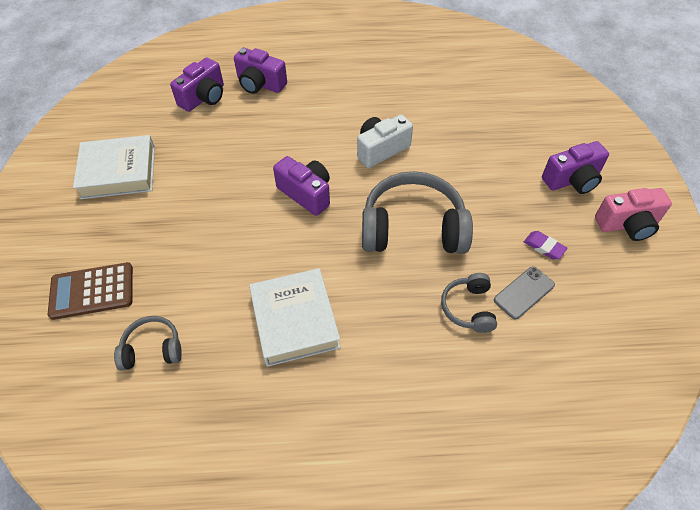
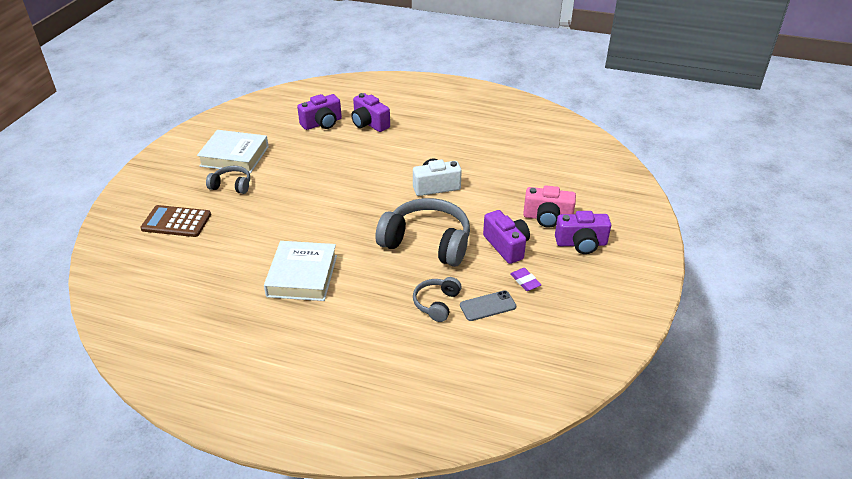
camera: 20 degrees right, 15 degrees down
(152, 349) = (196, 265): grey headphones -> grey headphones (231, 185)
(306, 193) = (360, 201): purple camera -> purple camera (506, 246)
(627, 225) = (608, 285): pink camera -> pink camera (547, 218)

